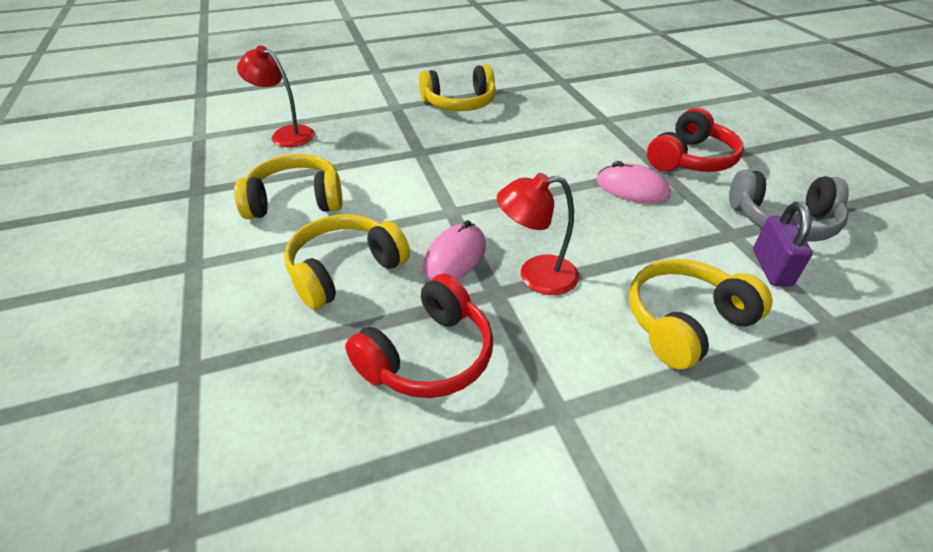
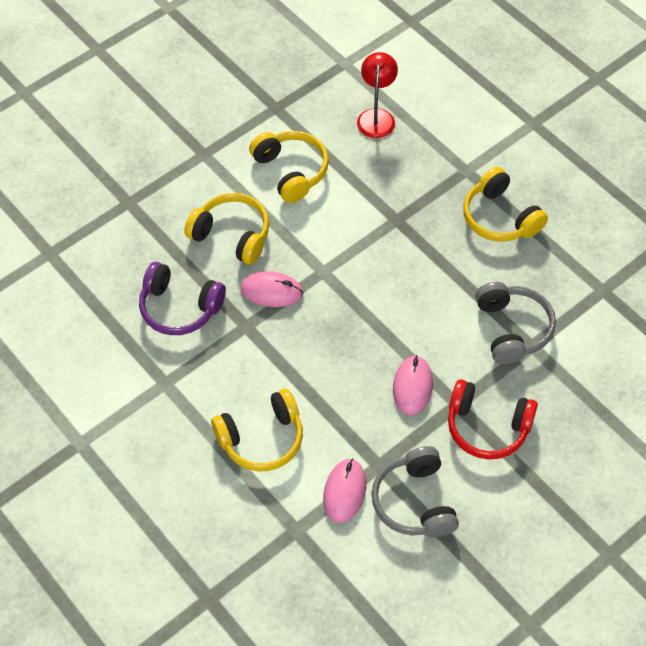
camera: 70 degrees right, 15 degrees up
(428, 356) = (179, 308): red headphones -> purple headphones
(536, 276) = (272, 344): red lamp -> none
(583, 123) = (512, 329): none -> grey headphones
(685, 322) = (262, 439): yellow headphones -> yellow headphones turned 120 degrees clockwise
(771, 268) = (344, 492): purple padlock -> pink mouse

